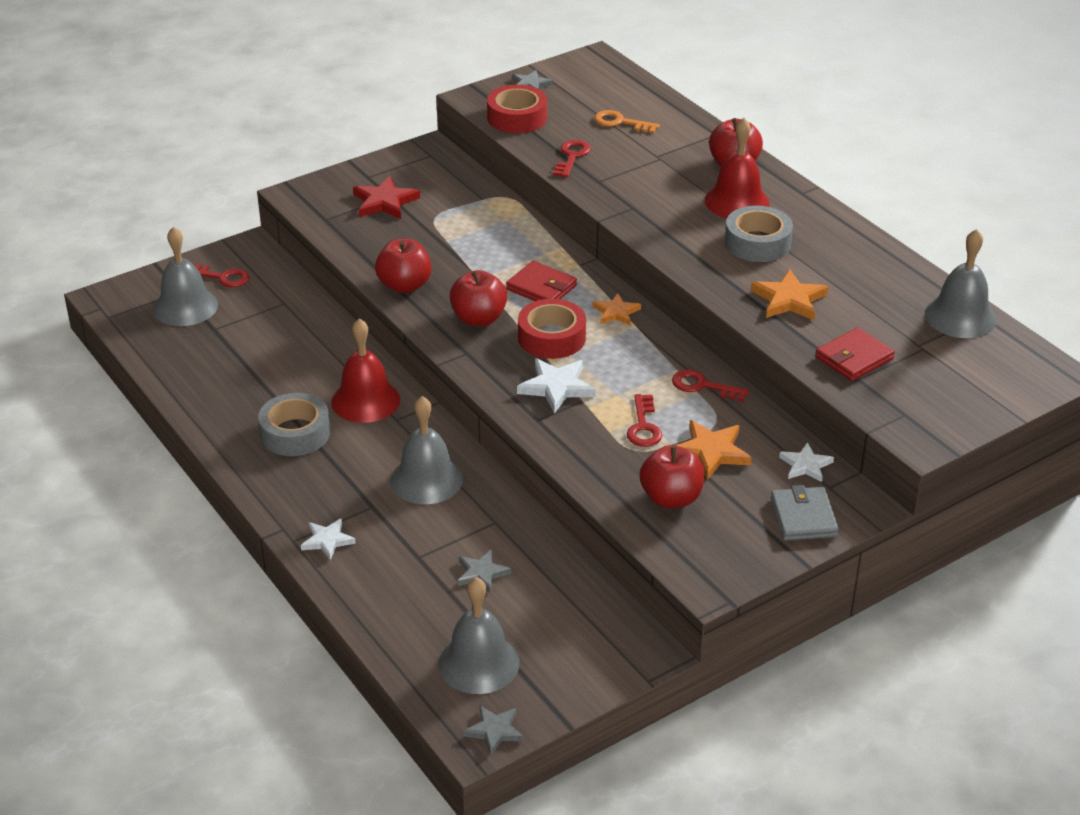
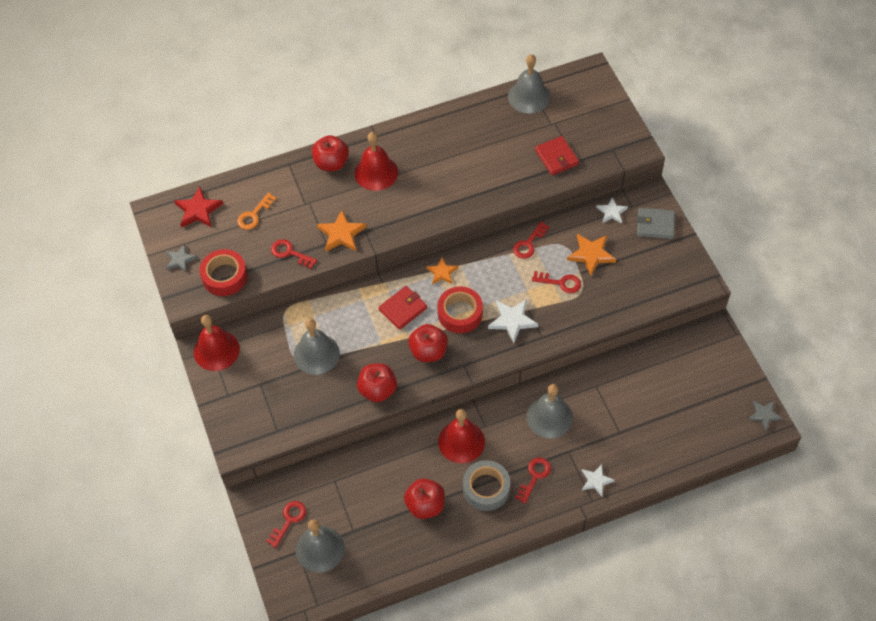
camera: 75 degrees left, 20 degrees up
(323, 477) = (534, 476): none -> red key
(385, 202) = (267, 388): red star -> red star (198, 210)
(429, 158) = (216, 350): none -> red bell
(478, 663) = (712, 414): grey bell -> grey bell (316, 354)
(482, 573) = (640, 400): grey star -> none
(671, 498) = (628, 283): red apple -> red apple (425, 505)
(757, 243) = (426, 173): grey tape -> none
(789, 300) = (491, 173): orange star -> orange star (341, 234)

